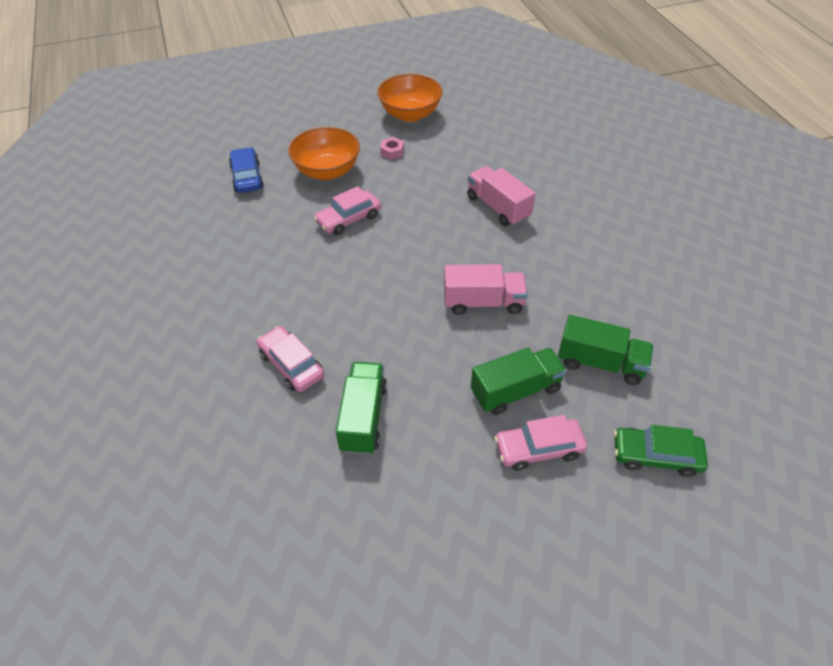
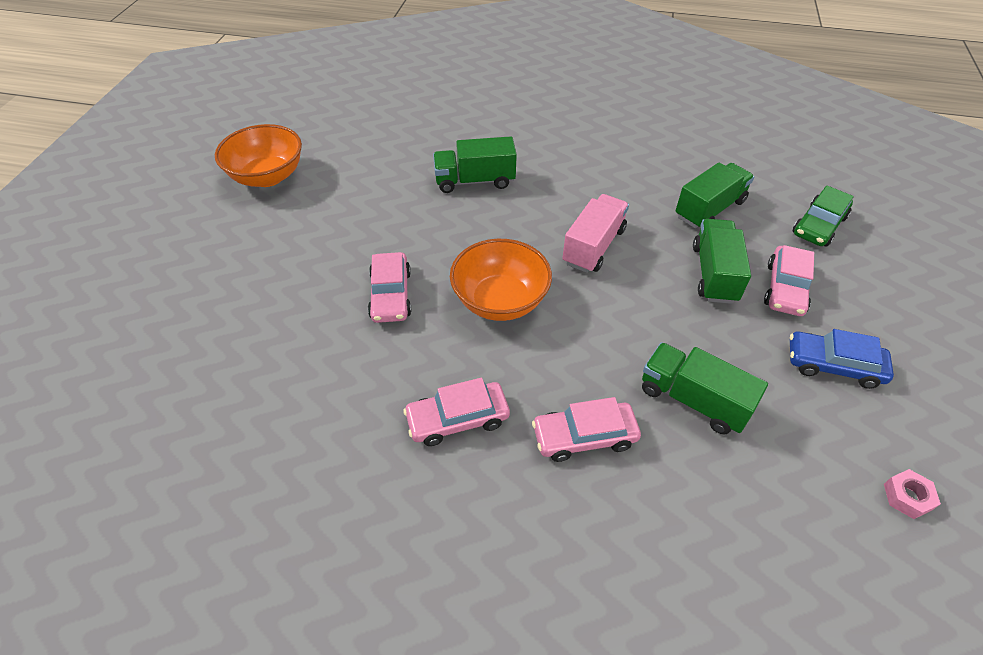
camera: 60 degrees left, 0 degrees up
(247, 177) = (218, 362): blue car -> blue car (833, 365)
(268, 296) = (458, 419): none -> pink car
(327, 171) = (290, 281): orange bowl -> orange bowl (500, 301)
(392, 151) = (314, 215): pink nut -> pink nut (907, 497)
(498, 207) = (475, 181): pink truck -> green truck

